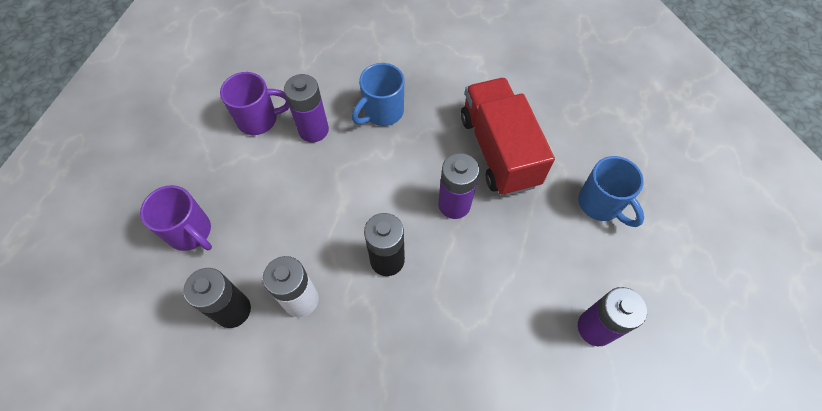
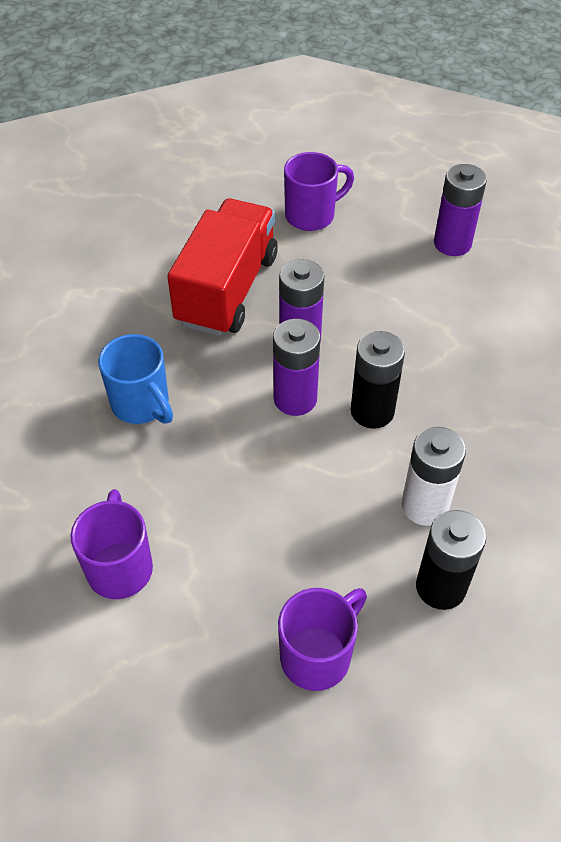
camera: 85 degrees left, 10 degrees down
(313, 130) = (156, 491): purple battery -> purple battery (295, 399)
(498, 150) = (227, 290): red truck -> red truck turned 120 degrees clockwise
(600, 204) = (312, 215): blue mug -> purple mug

